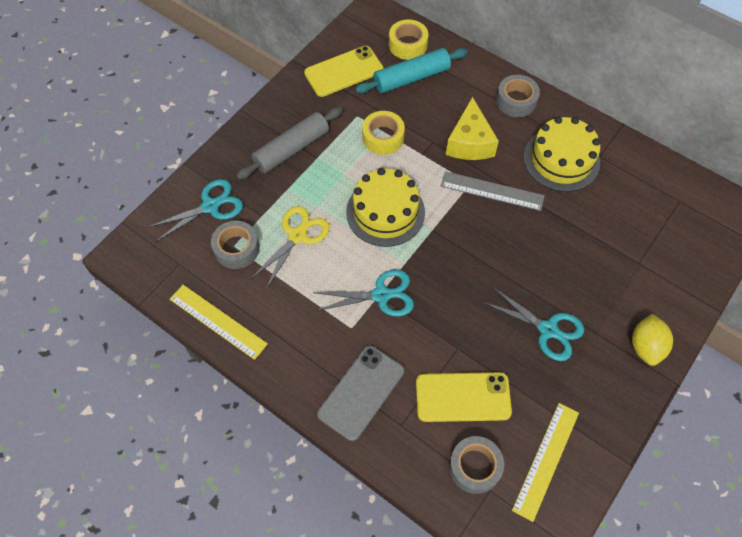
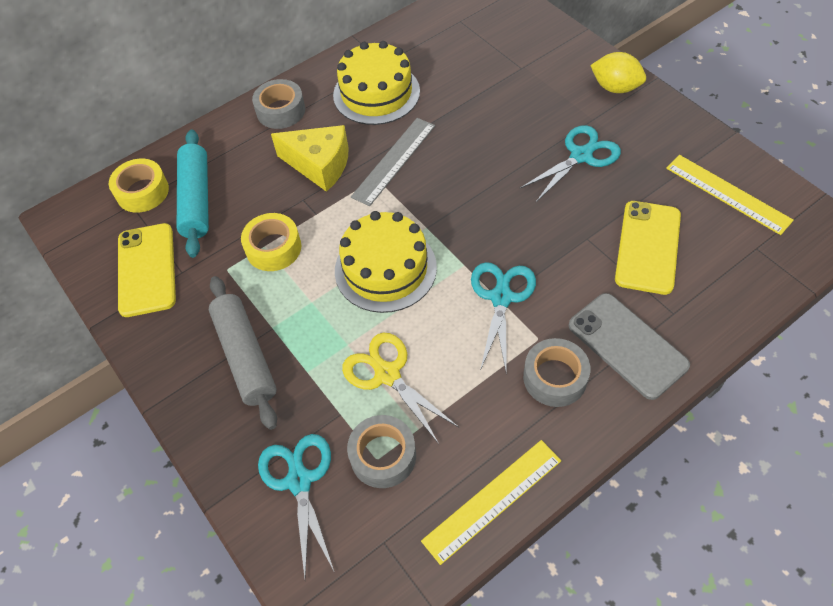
camera: 70 degrees left, 5 degrees down
(474, 467) = (730, 255): grey tape -> grey tape (554, 378)

